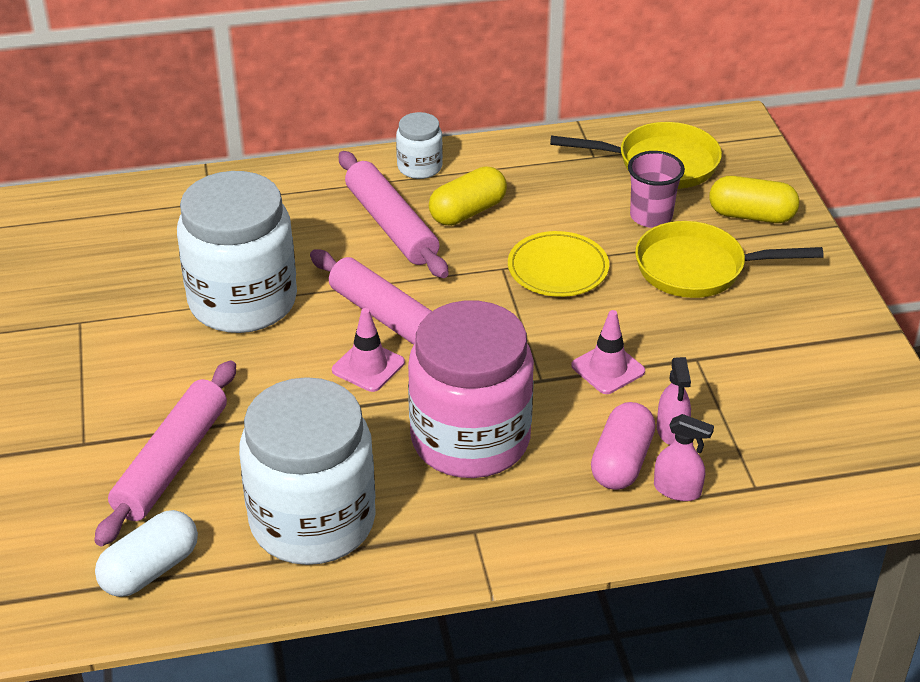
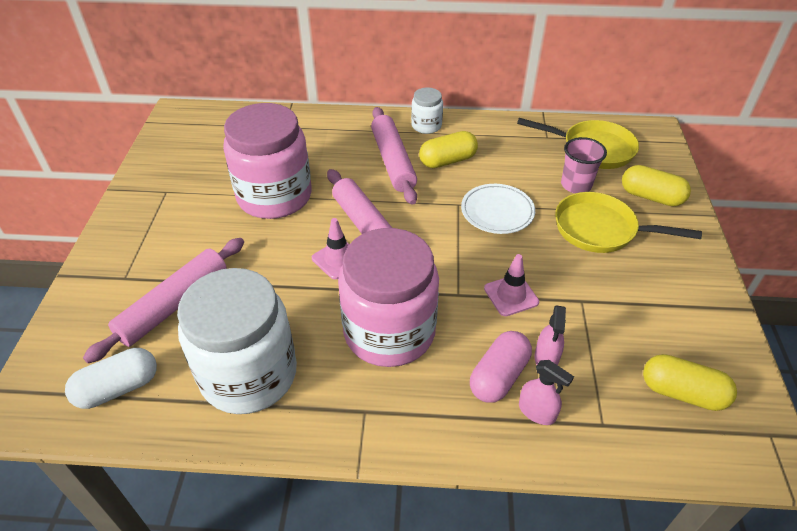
camera: 15 degrees right, 5 degrees up
(243, 301) = (274, 196): white jar -> pink jar
(558, 269) = (497, 211): yellow plate -> white plate
(836, 436) = (682, 392): none -> yellow capsule

